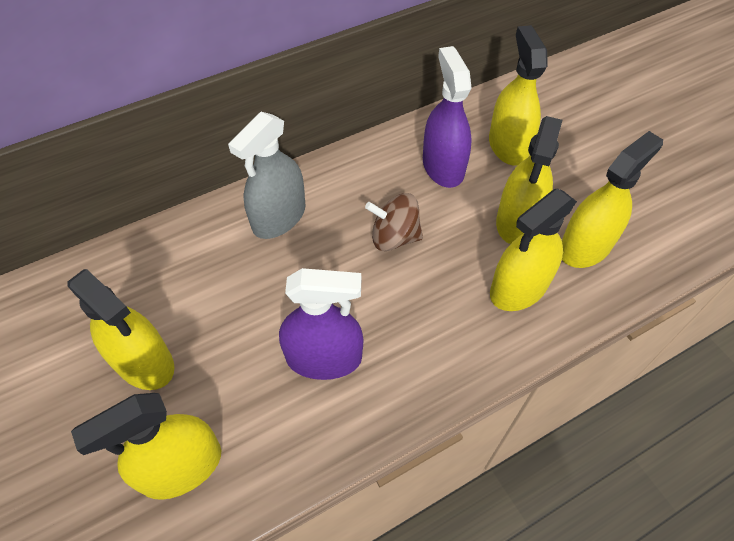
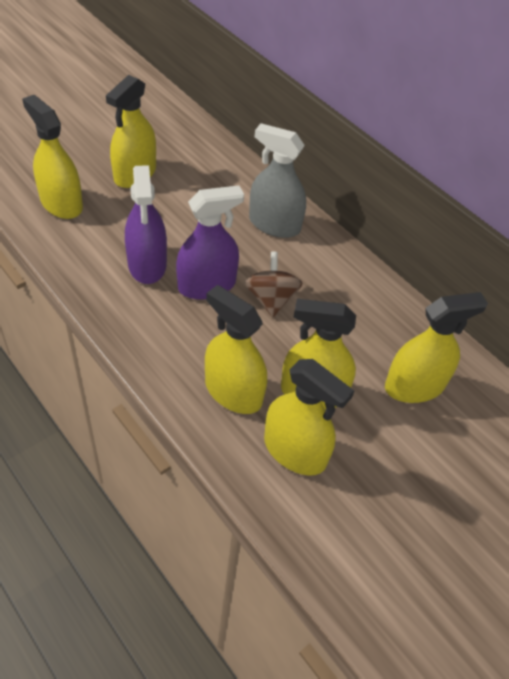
camera: 75 degrees right, 5 degrees down
(443, 166) = (366, 331): purple spray bottle -> purple spray bottle (207, 285)

